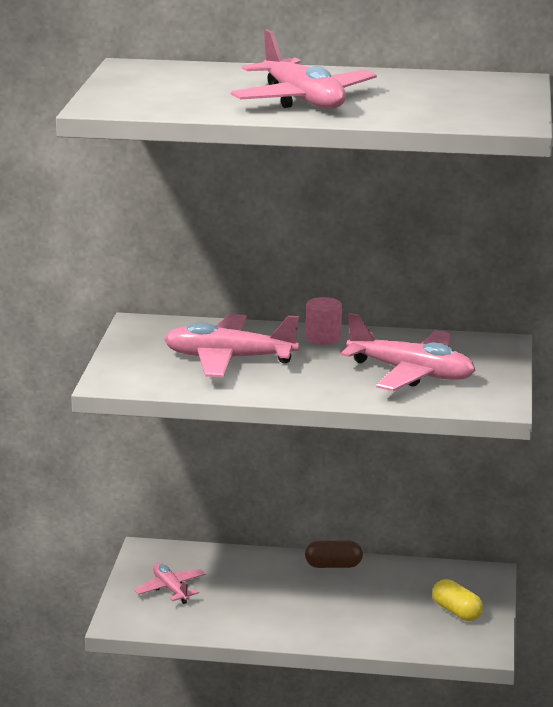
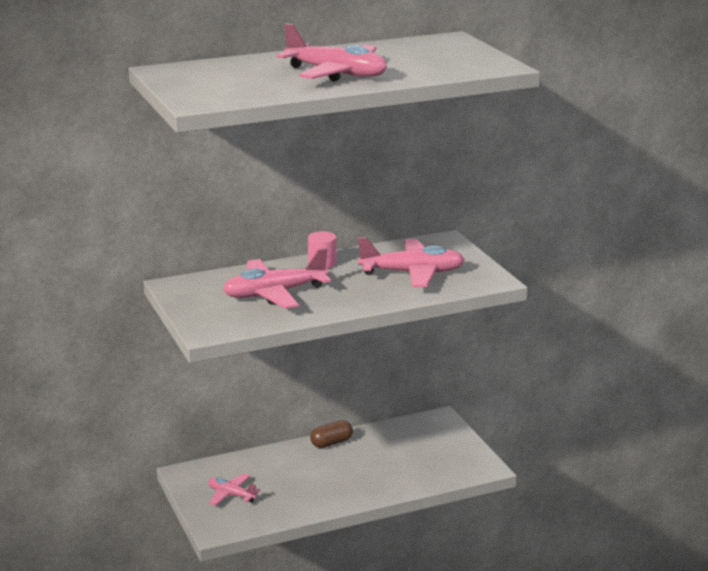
camera: 30 degrees left, 0 degrees up
(457, 611) = (444, 449): yellow capsule -> none

